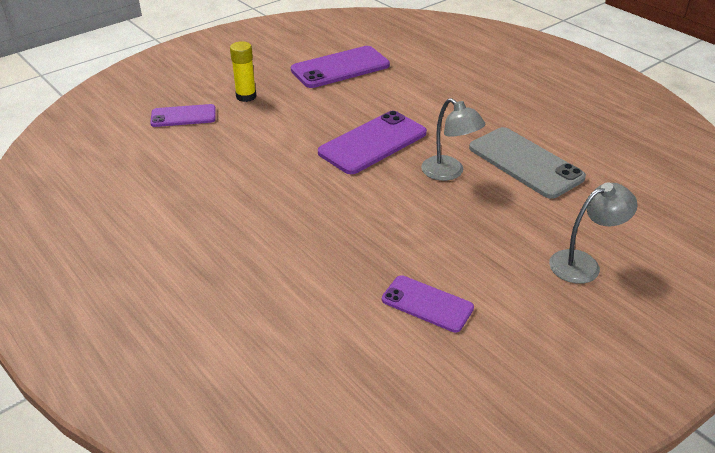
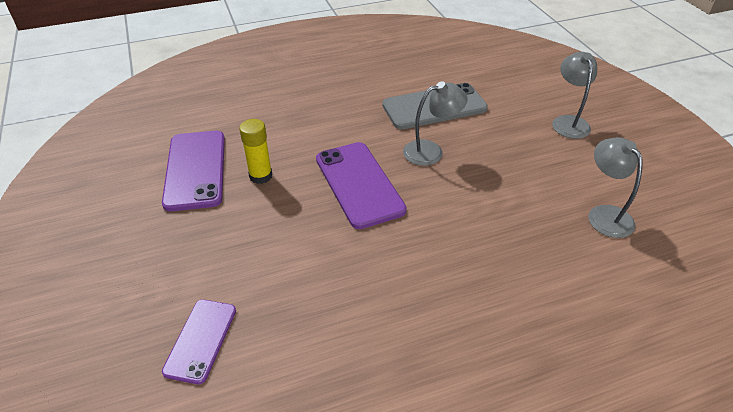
camera: 70 degrees left, 5 degrees up
(246, 96) = (197, 264): yellow glue stick -> yellow glue stick (260, 176)
(427, 304) = (604, 214): purple phone -> grey lamp

